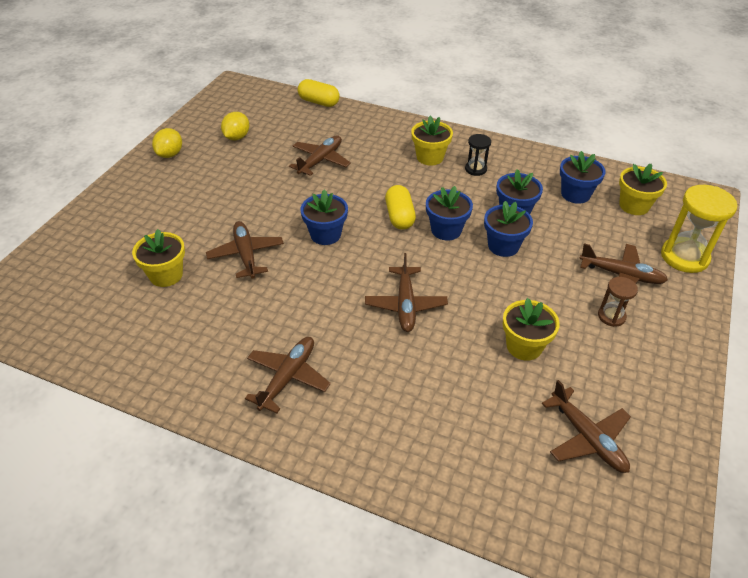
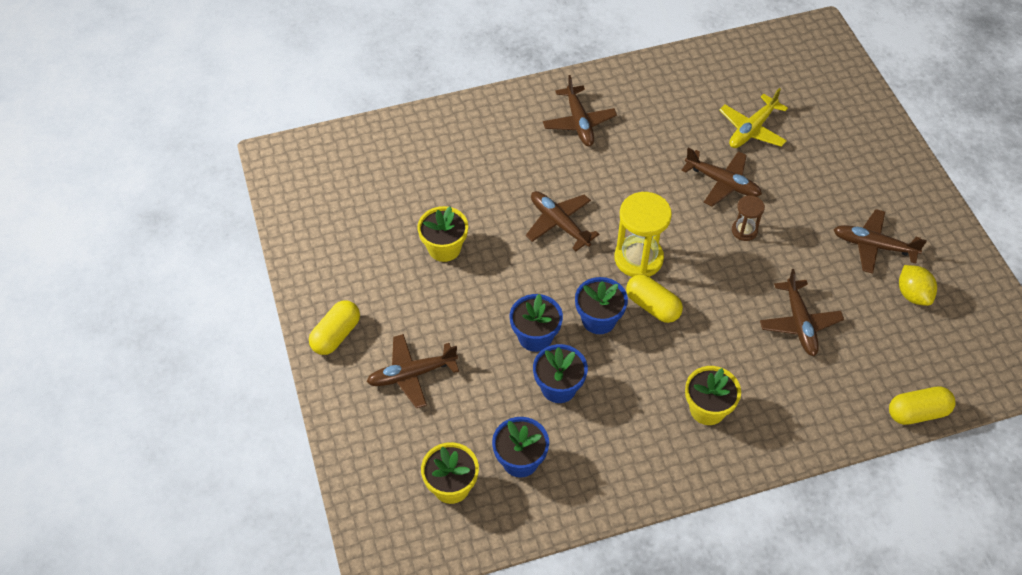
camera: 140 degrees right, 10 degrees up
(166, 275) = (752, 129): yellow flower pot -> yellow plane
(170, 154) = (931, 230): yellow lemon -> none
(325, 234) = (689, 243): blue flower pot -> none
(475, 169) = (647, 425): black hourglass -> none
(587, 438) = (356, 208): brown plane -> brown plane (873, 246)
(611, 316) = (395, 321): brown hourglass -> brown hourglass (744, 230)
(673, 336) = (336, 335): none -> yellow capsule
(684, 257) = (366, 440): yellow hourglass -> yellow hourglass (638, 258)

